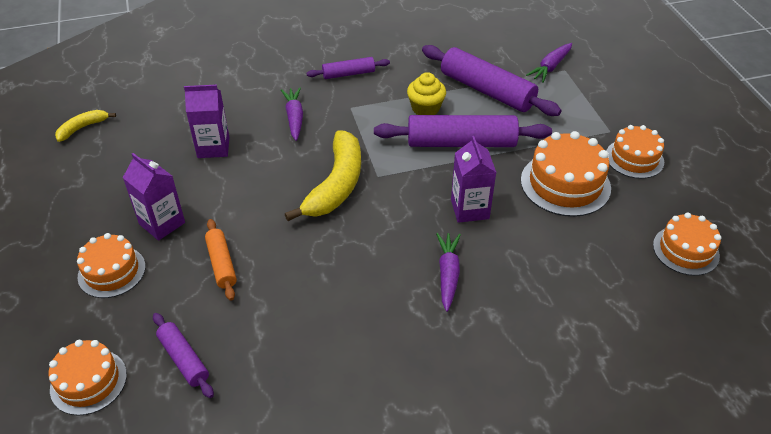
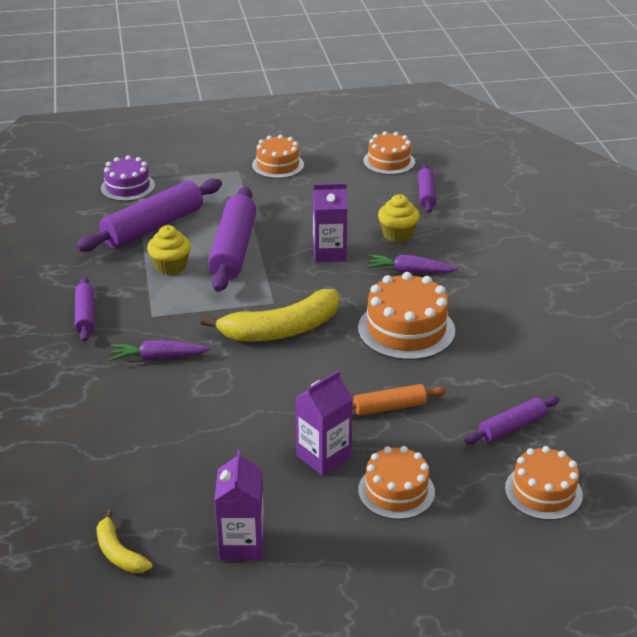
camera: 85 degrees left, 10 degrees down
(213, 147) = (196, 421): purple carton -> purple carton (242, 544)
(336, 185) = (281, 330): yellow banana -> yellow banana turned 135 degrees clockwise
(521, 262) = (397, 234): none -> yellow cupcake
(550, 67) = (128, 187): purple carrot -> purple cake
(565, 184) = (304, 202): orange cake -> orange cake (406, 329)
(619, 287) = (426, 194): none -> purple rolling pin

